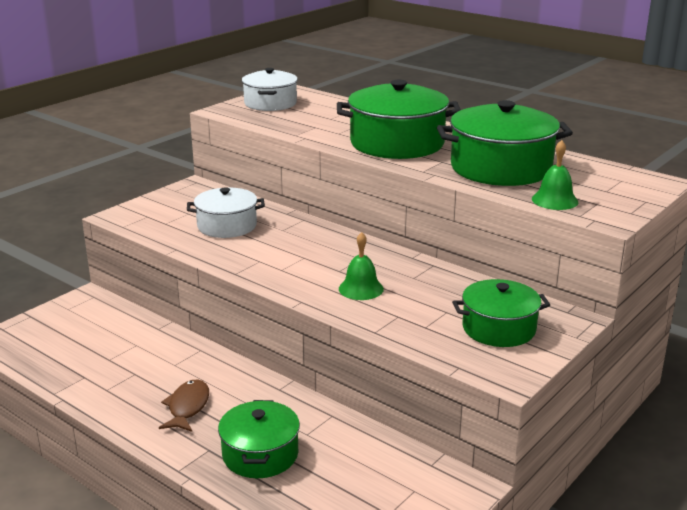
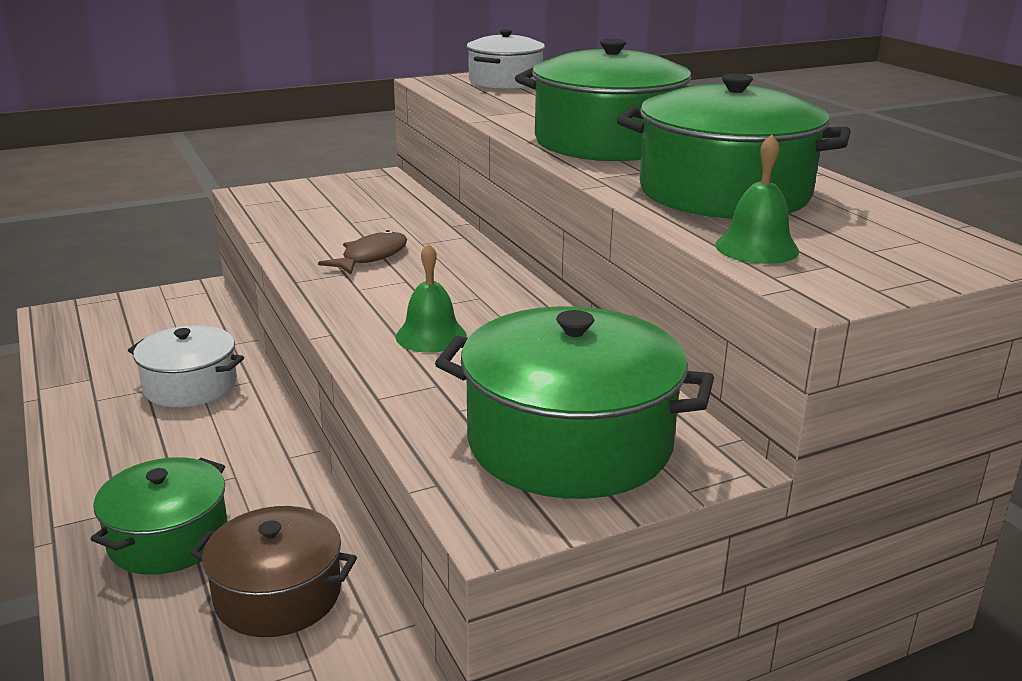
camera: 25 degrees right, 0 degrees up
(187, 407) = (155, 447): brown fish -> brown fish (371, 257)
(227, 226) = (359, 226): white pot -> white pot (190, 386)
(358, 462) = (278, 595): none -> brown pot
(498, 328) = (569, 442): green pot -> green pot, size x1.59

